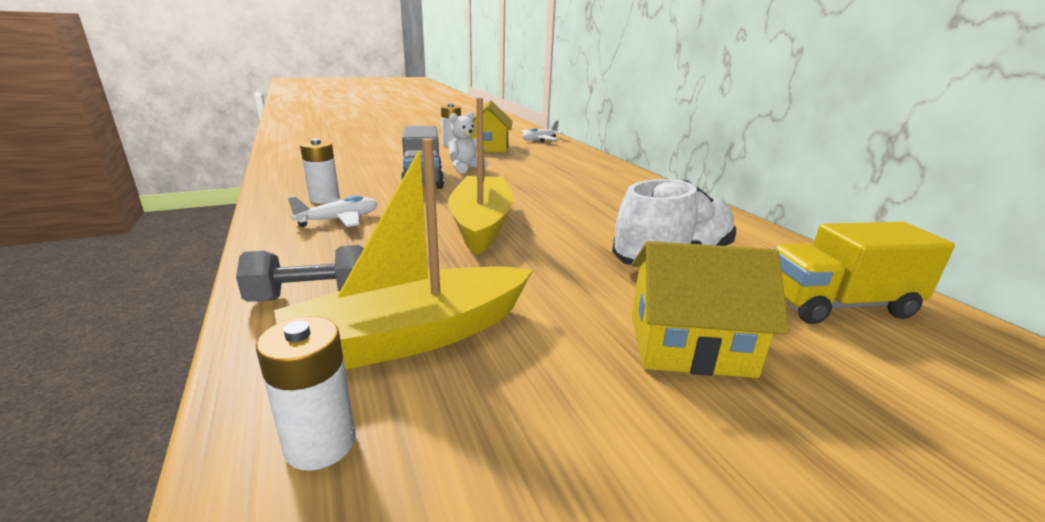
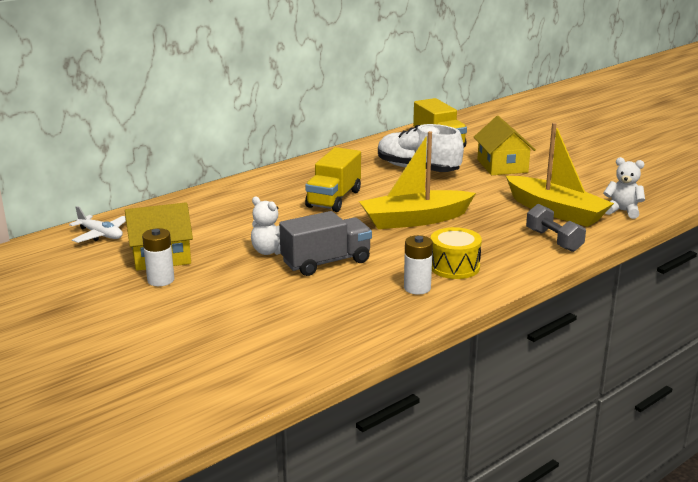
camera: 105 degrees left, 0 degrees up
(320, 443) = (622, 211): white battery -> white teddy bear
(339, 220) = (454, 267): white plane -> yellow drum
(572, 199) = (334, 199): none -> yellow truck

